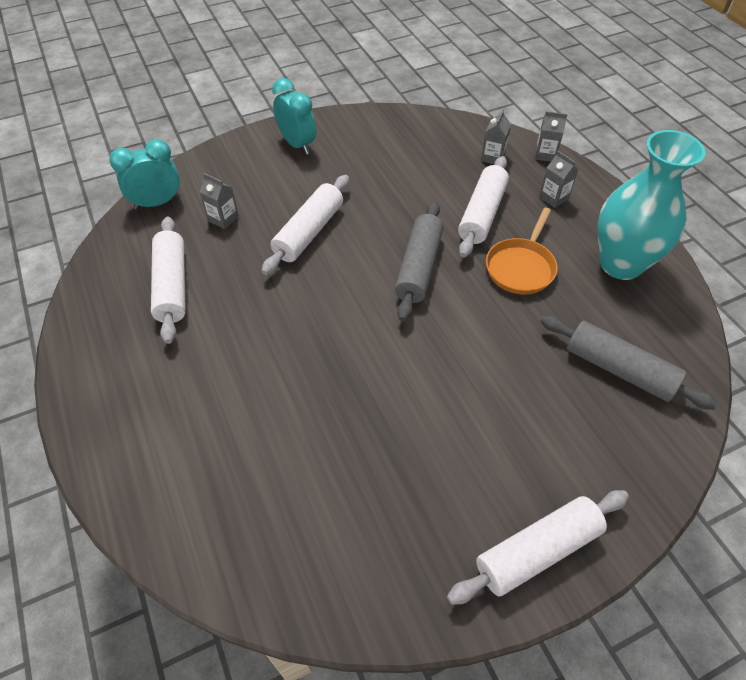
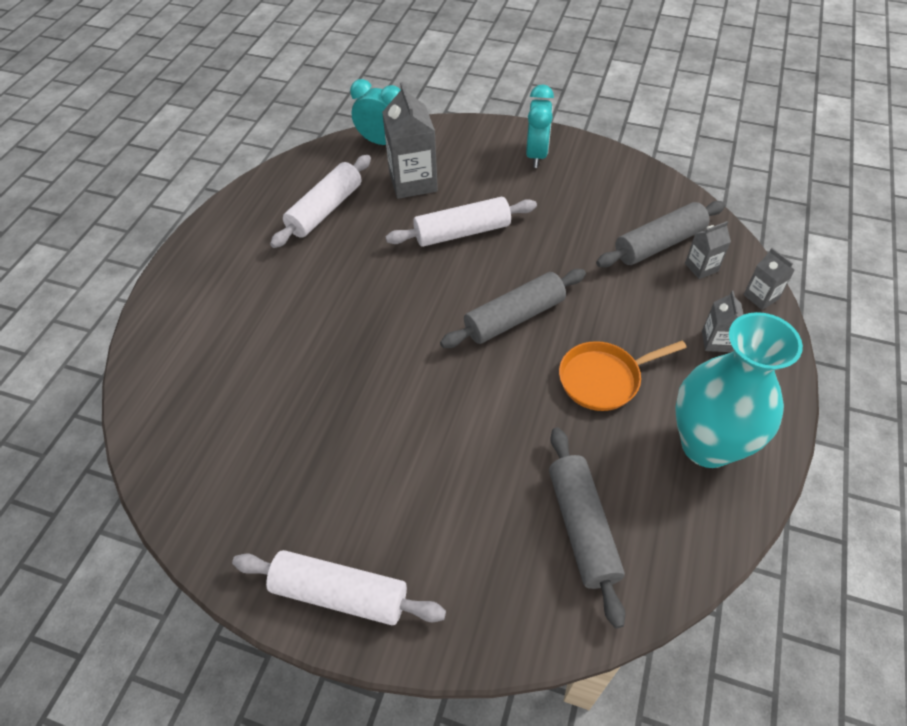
camera: 45 degrees right, 0 degrees up
(223, 218) = (413, 182): grey carton -> grey carton, size x1.92
(451, 157) = (659, 244): none -> grey rolling pin
(482, 214) = (626, 310): white rolling pin -> none

